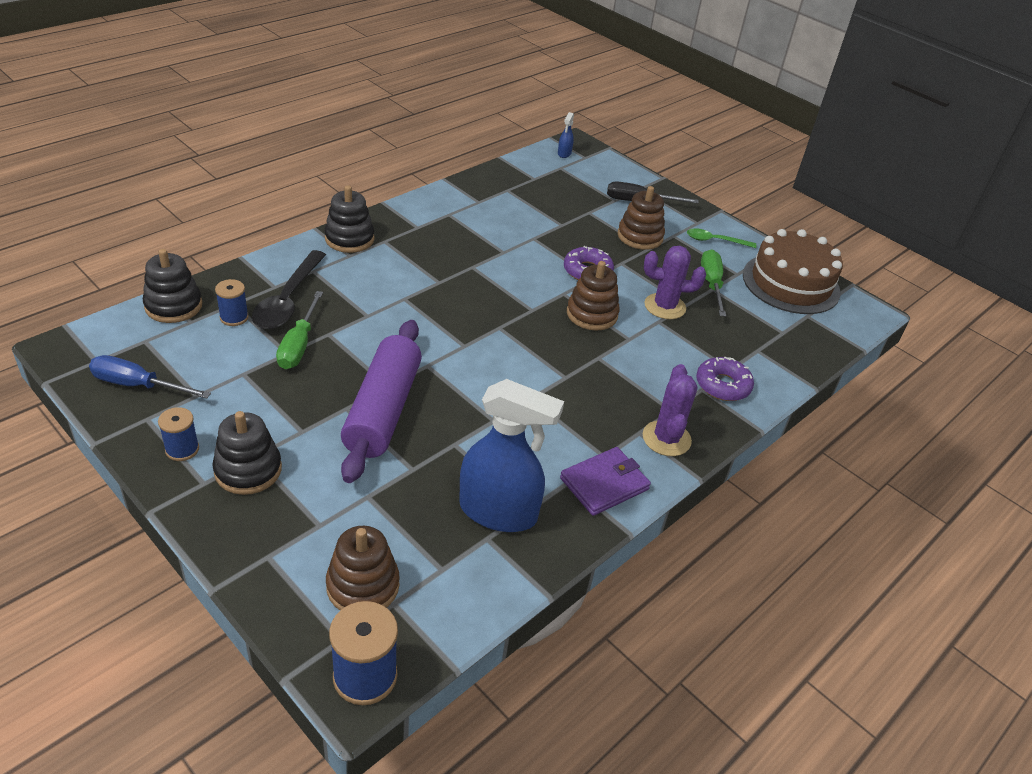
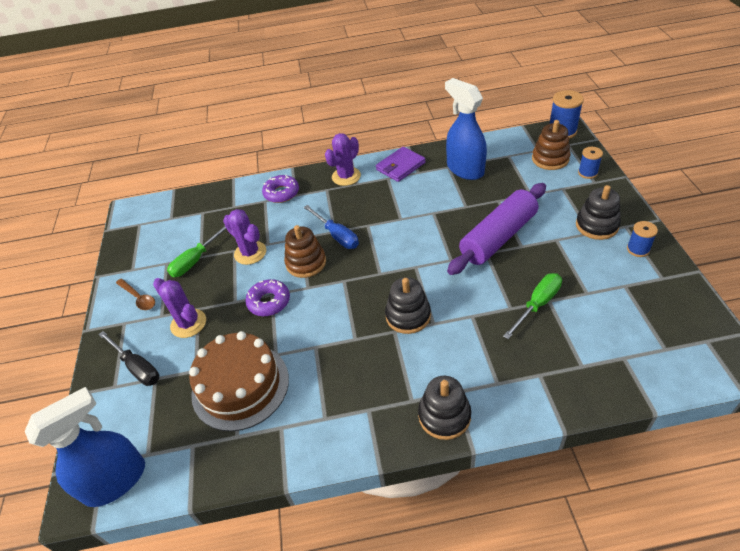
camera: 135 degrees left, 5 degrees up
(138, 385) = (670, 306): blue screwdriver -> blue screwdriver (337, 235)
(173, 306) = (638, 381): black stacking toy -> black stacking toy (408, 316)
(234, 317) = (584, 349): blue spool -> blue spool (587, 173)
(288, 300) = (532, 354): black spoon -> none
(564, 153) = (116, 481): blue spray bottle -> blue spray bottle, size x2.46
(604, 484) = (400, 166): purple wallet -> purple wallet turned 45 degrees counterclockwise
(640, 236) = (188, 323): brown stacking toy -> purple cactus
(715, 241) = (138, 298): green spoon -> brown spoon
(791, 283) = (144, 243): brown cake -> brown cake (240, 386)

